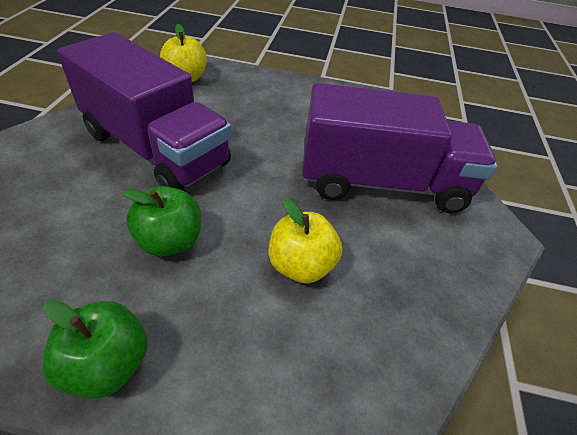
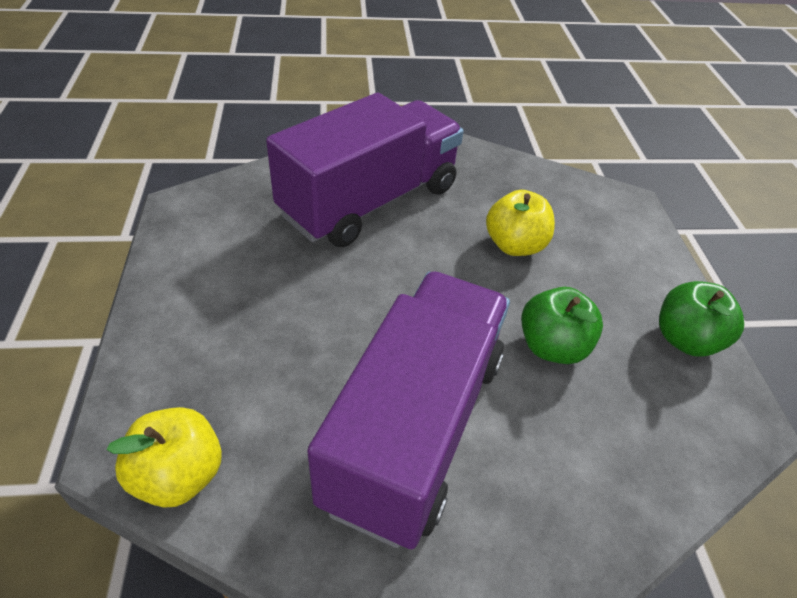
camera: 105 degrees left, 0 degrees up
(381, 183) = (369, 201): purple truck -> purple truck turned 60 degrees clockwise

